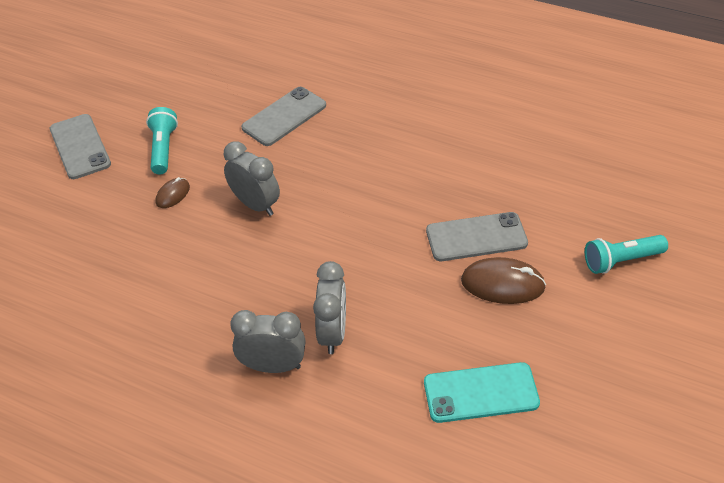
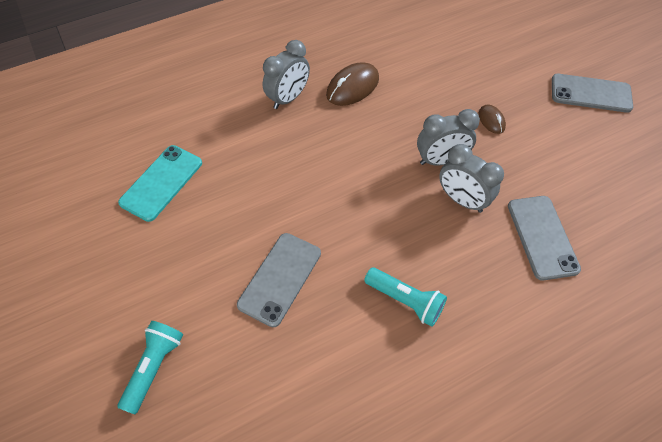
camera: 125 degrees right, 10 degrees up
(163, 149) = (553, 137): turquoise flashlight -> turquoise flashlight (405, 300)
(333, 333) = (282, 138): grey clock -> grey clock (462, 200)
(502, 284) = (222, 260): brown mouse -> brown mouse (352, 87)

